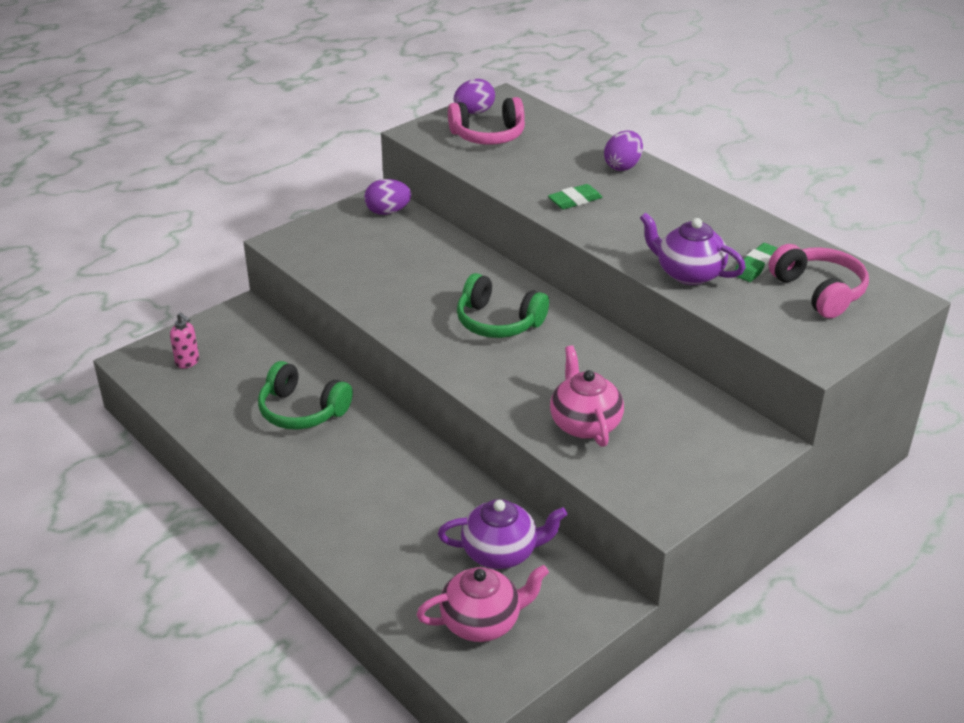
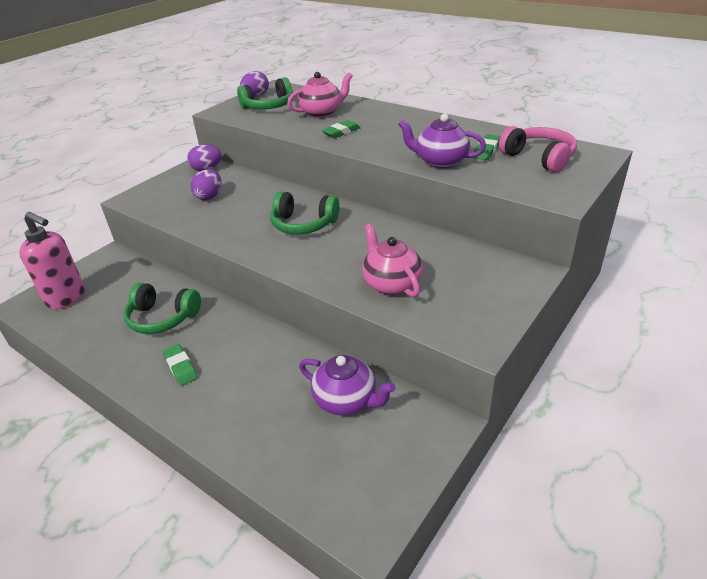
camera: 10 degrees left, 0 degrees up
(187, 362) = (67, 298): pink soap dispenser -> pink soap dispenser, size x2.05
(317, 476) = (180, 367): none -> green eraser
(482, 621) = (346, 467): pink teapot -> pink teapot (322, 112)
(488, 136) = (269, 106): pink headphones -> green headphones
(501, 552) = (346, 400): purple teapot -> purple teapot turned 45 degrees clockwise
(622, 166) = (367, 109): purple egg -> purple egg (209, 196)

